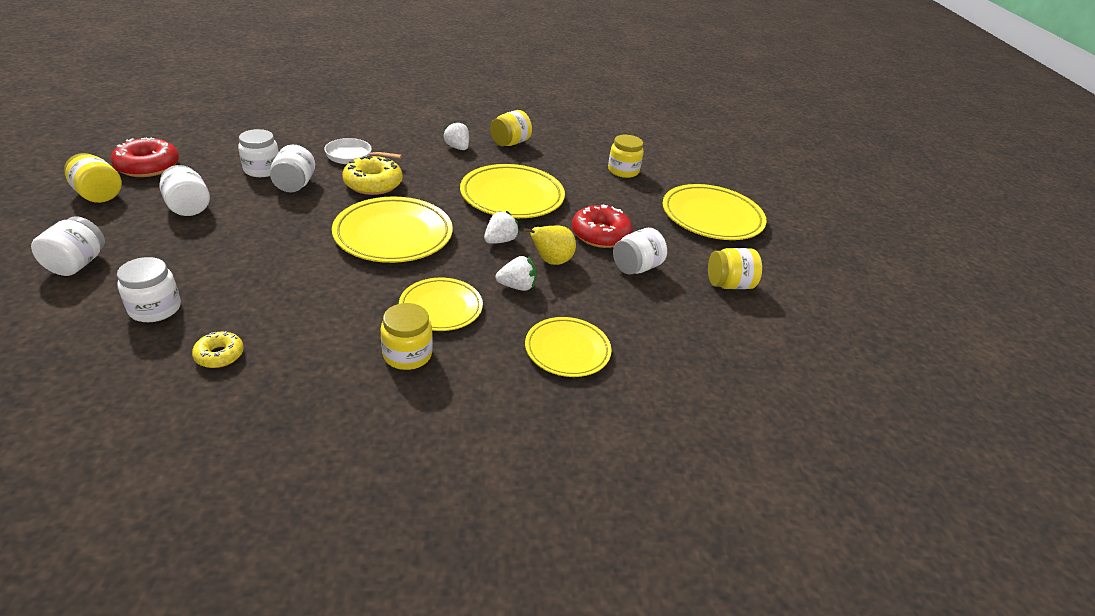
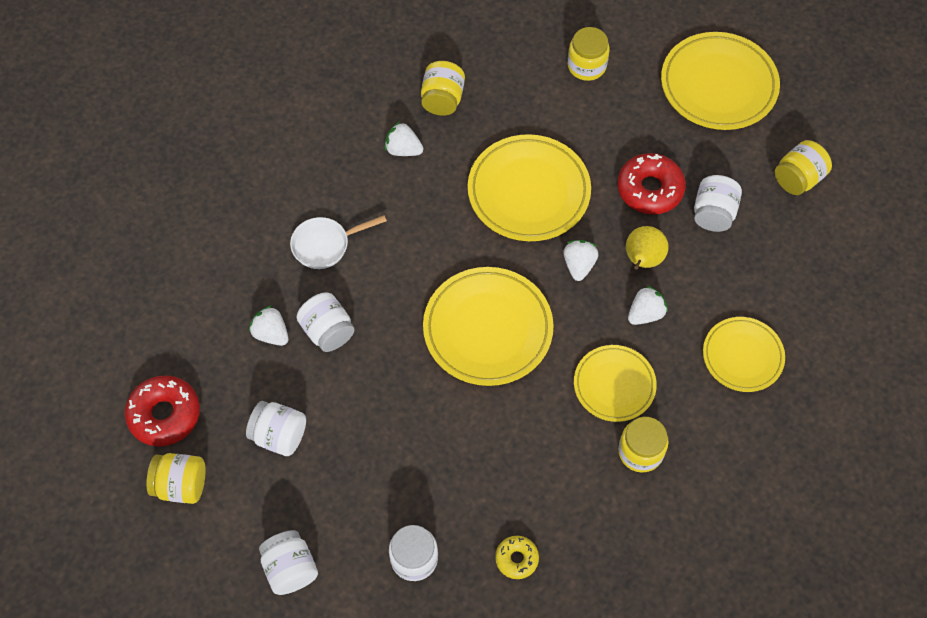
camera: 30 degrees left, 25 degrees up
(262, 170) = (271, 334): white jar -> white strawberry
(373, 184) = (392, 272): yellow donut -> none

